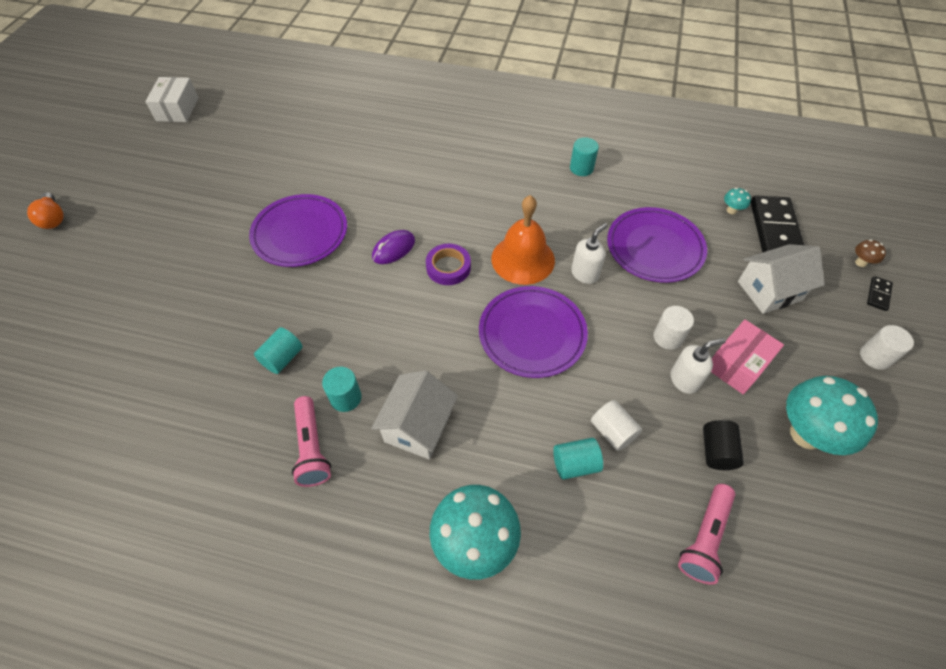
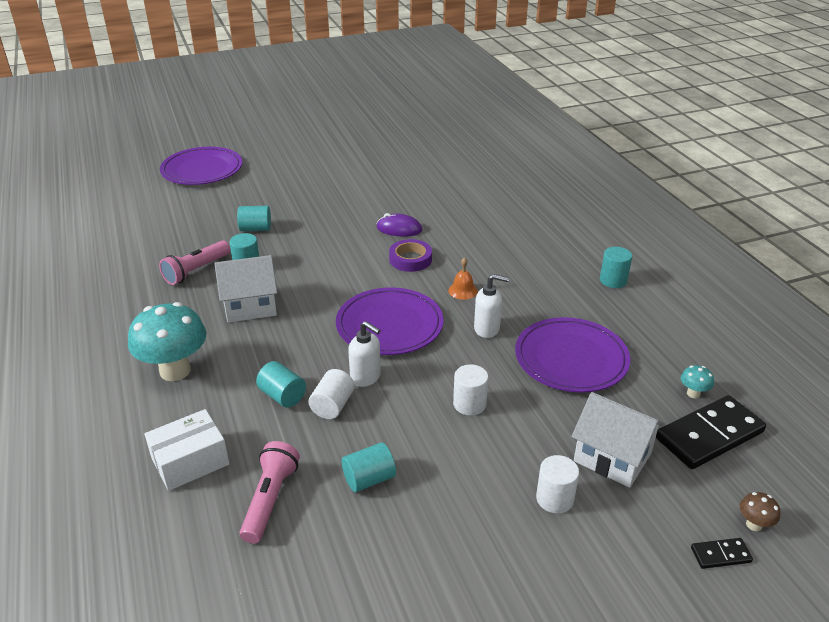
camera: 55 degrees right, 20 degrees down
(53, 219) = (280, 110): orange light bulb -> none
(177, 109) = (418, 99): white box -> white box (190, 461)
(300, 233) = (367, 188): purple plate -> purple plate (202, 170)
(523, 259) = (463, 290): orange bell -> orange bell, size x0.45
(684, 380) = (430, 431): white soap dispenser -> white soap dispenser (366, 377)
(704, 538) = (270, 499): pink flashlight -> pink flashlight turned 105 degrees clockwise
(716, 451) = (369, 479): black cylinder -> turquoise cylinder
(737, 364) = (486, 462): pink box -> none
(806, 434) = (448, 541): turquoise mushroom -> none
(875, 356) = (616, 575): white cylinder -> white cylinder (554, 499)

